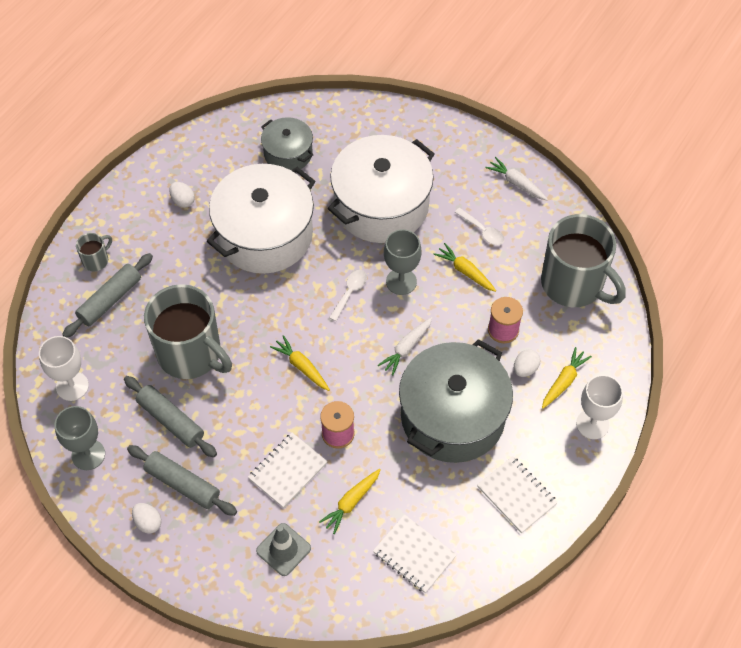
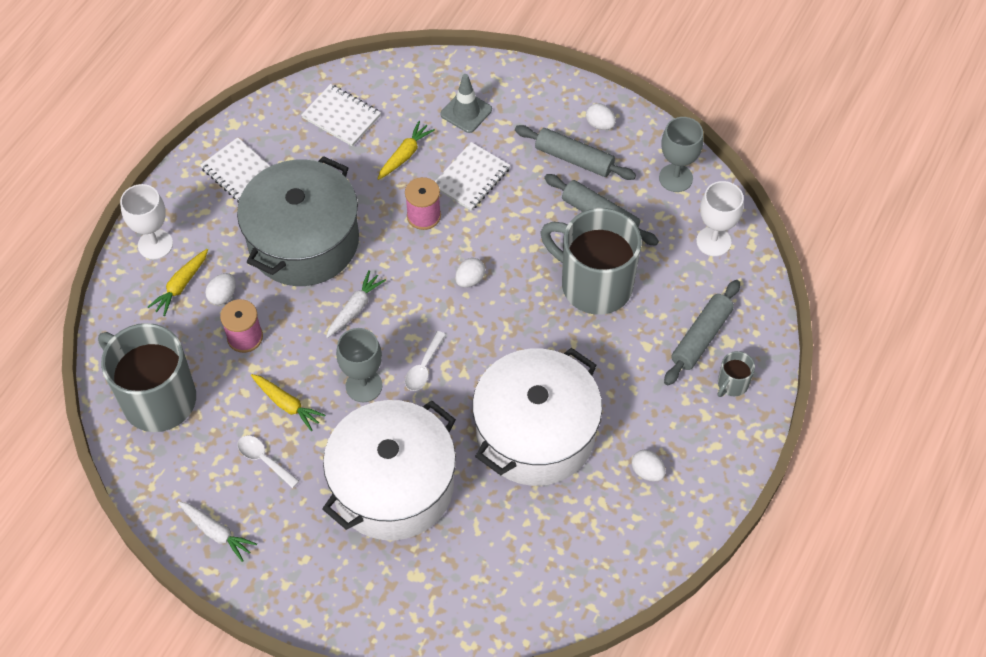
camera: 175 degrees right, 0 degrees up
(288, 153) = (523, 553): grey pot -> none
(301, 367) = (470, 280): yellow carrot -> white egg

